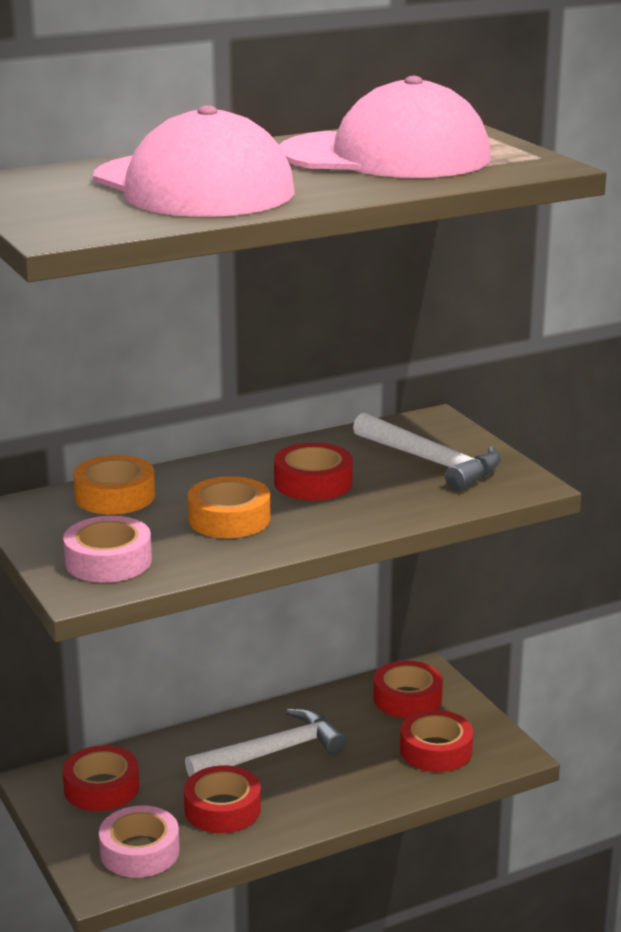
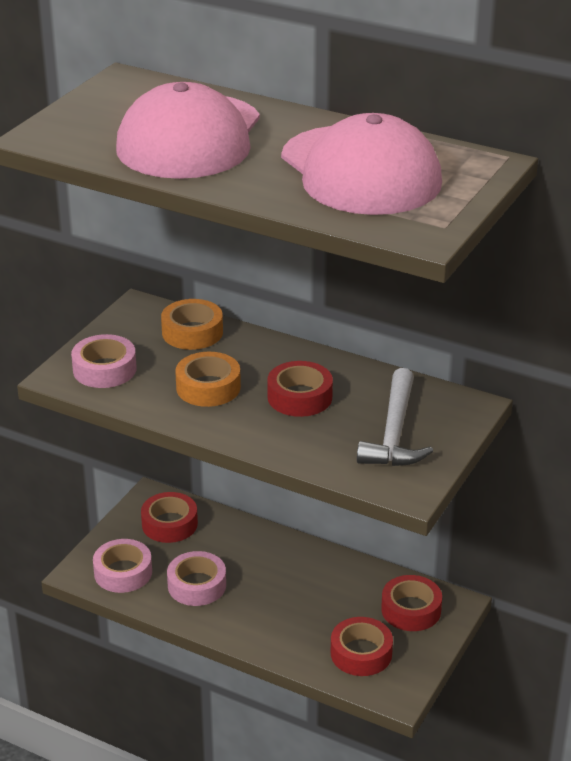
camera: 55 degrees right, 10 degrees up
(222, 809) = (197, 585): red tape -> pink tape
(272, 752) = (279, 577): white hammer -> none

